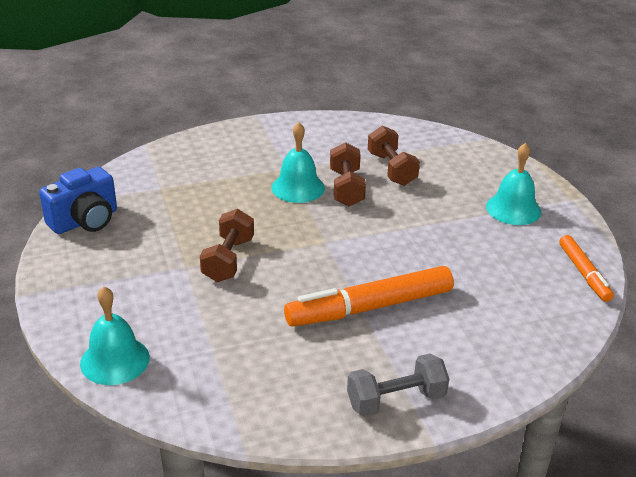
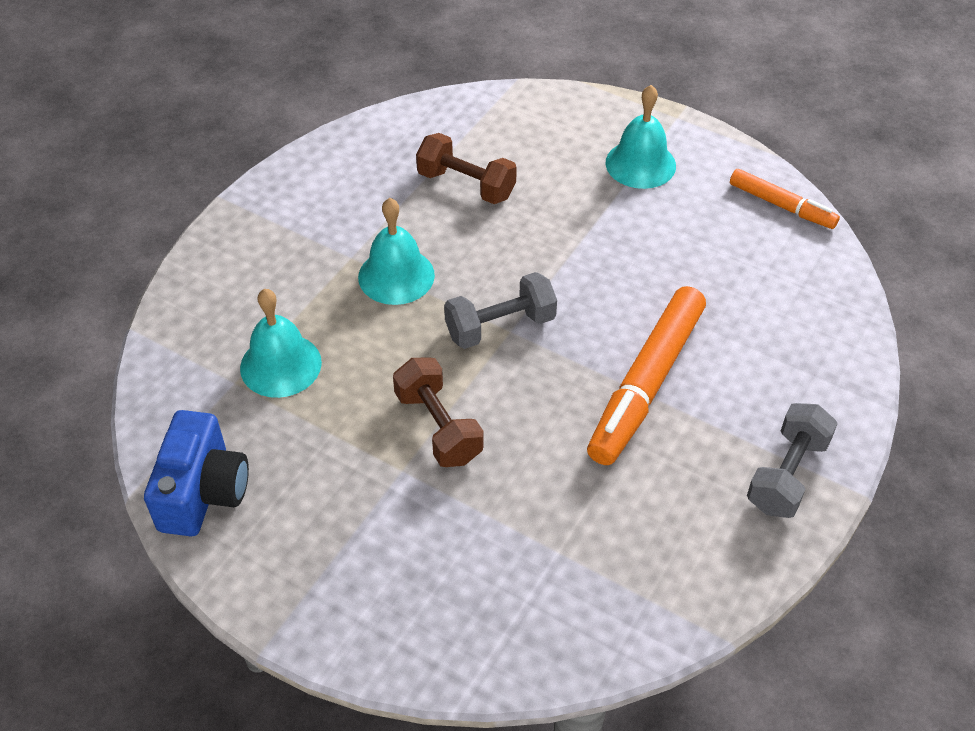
camera: 40 degrees left, 15 degrees up
(115, 360) = (478, 645): turquoise bell -> turquoise bell (280, 365)
(322, 237) = (500, 326): none -> grey dumbbell
(346, 188) = (449, 242): brown dumbbell -> none

